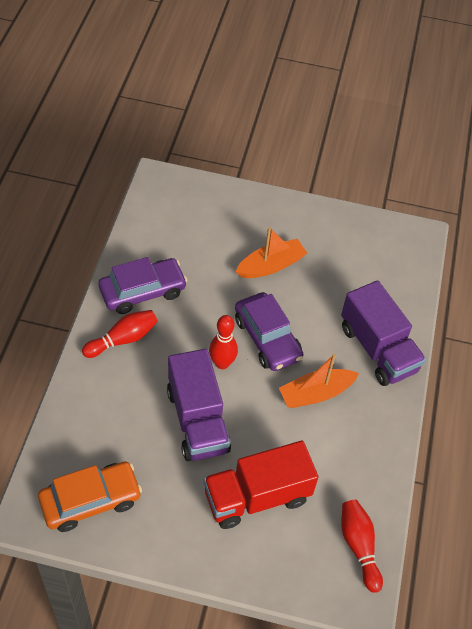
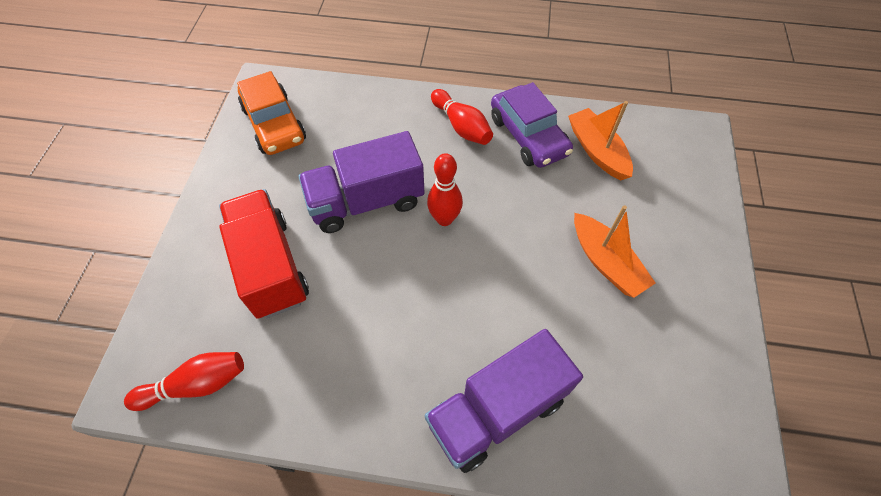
camera: 90 degrees right, 5 degrees up
(267, 338) = (488, 265): purple car -> none
(315, 394) = (412, 326): orange boat -> orange boat (597, 151)

